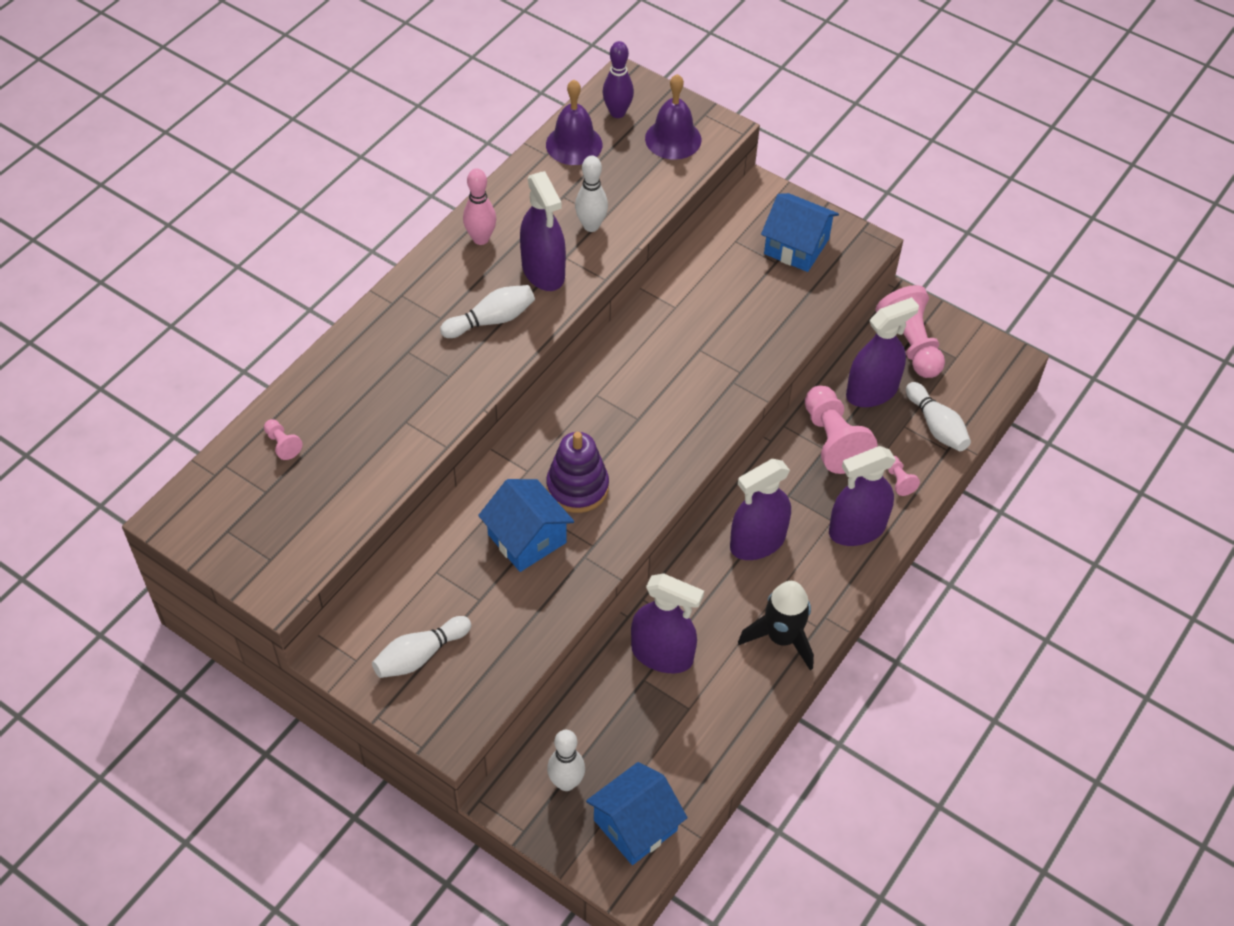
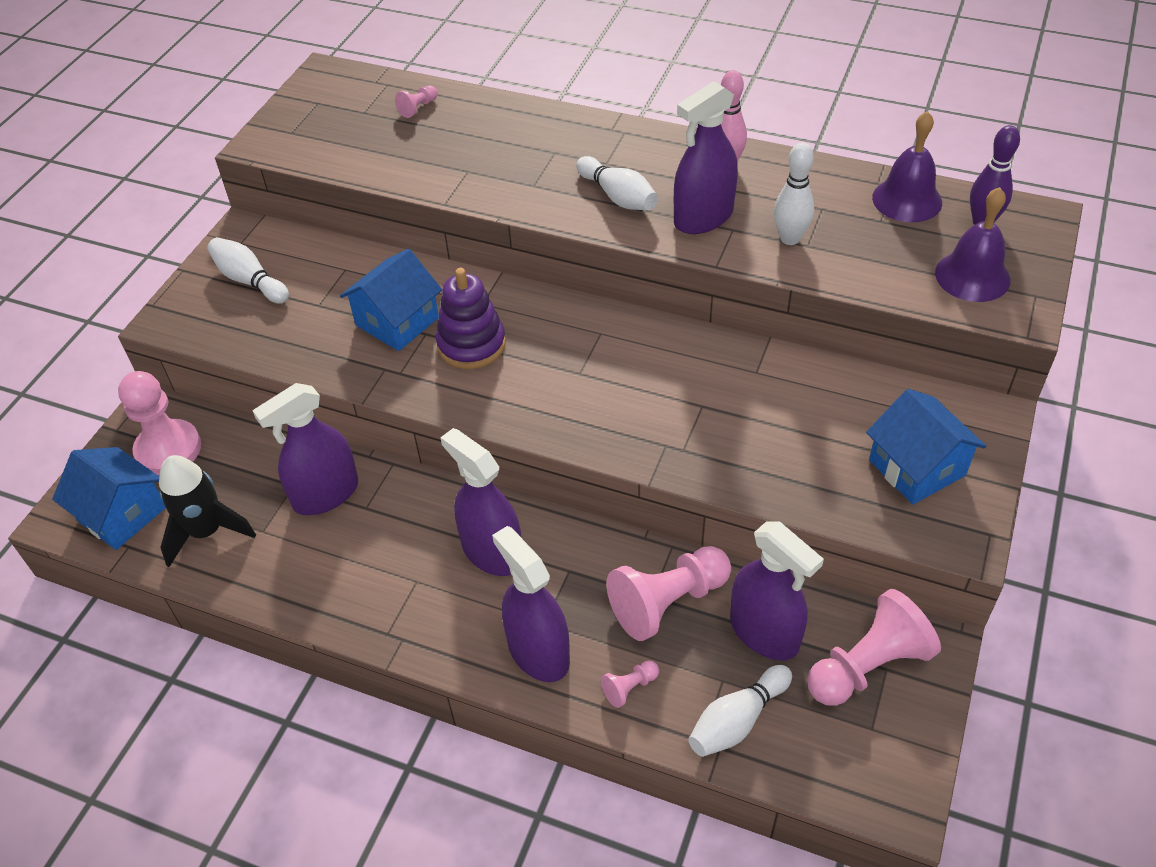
camera: 80 degrees right, 5 degrees down
(566, 782) = (168, 449): white bowling pin -> pink pawn
(662, 654) = (326, 494): purple spray bottle -> purple spray bottle turned 45 degrees clockwise
(781, 638) = (364, 600): black rocket -> black rocket (207, 532)
(796, 246) = (917, 467): blue house -> blue house turned 45 degrees counterclockwise

